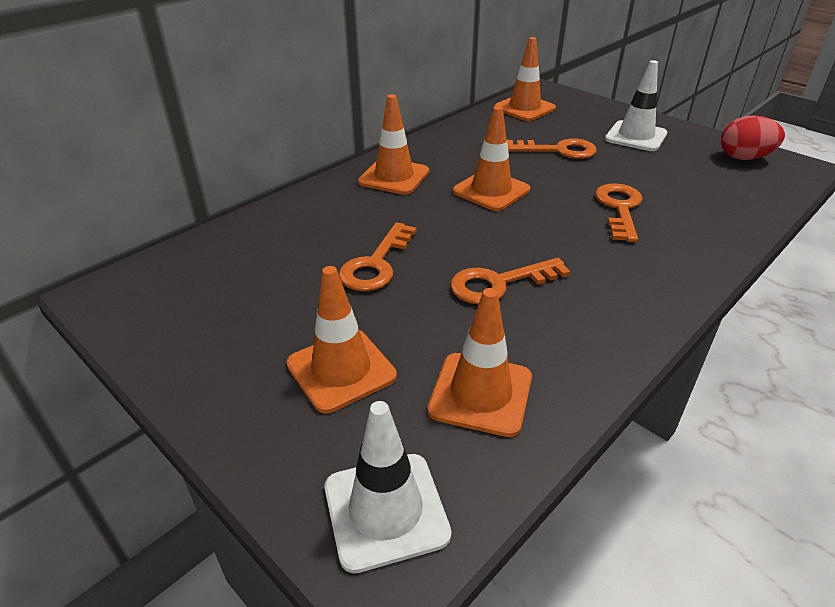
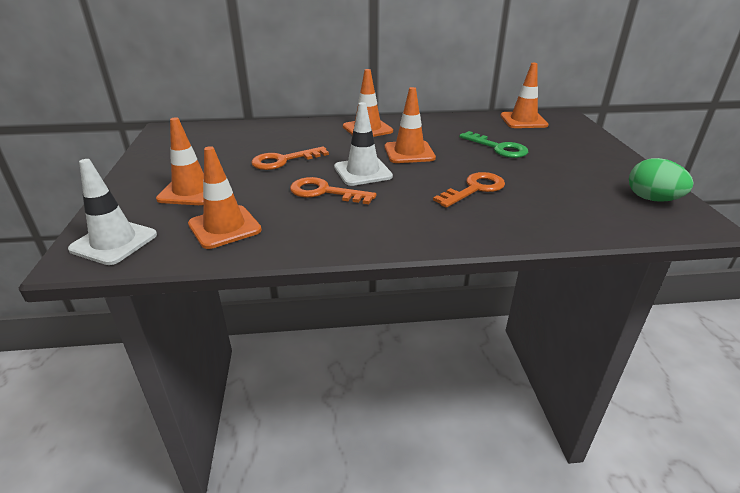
camera: 40 degrees right, 5 degrees down
(558, 150) = (498, 148): orange key -> green key
(635, 136) = (578, 158): white traffic cone -> white traffic cone (363, 172)
(744, 158) = (652, 199): red egg -> green egg

